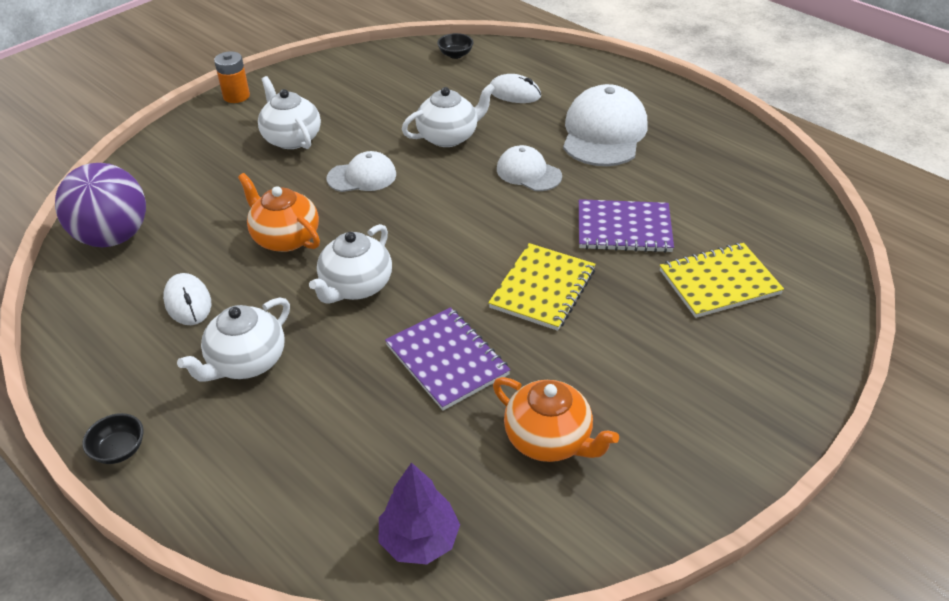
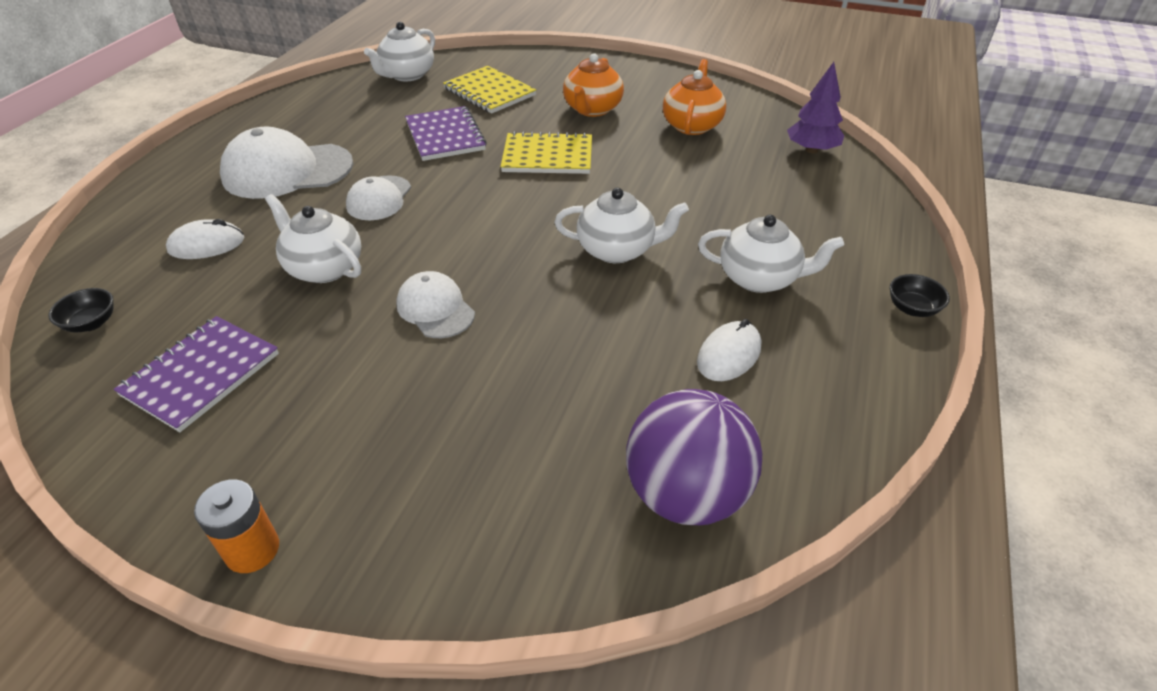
camera: 115 degrees left, 0 degrees up
(285, 238) = (581, 326): orange teapot -> orange teapot (592, 109)
(291, 138) = (370, 411): white teapot -> white teapot (407, 75)
(447, 360) = (661, 179): purple notebook -> purple notebook (201, 374)
(514, 93) = (207, 245): white mouse -> white mouse turned 75 degrees clockwise

